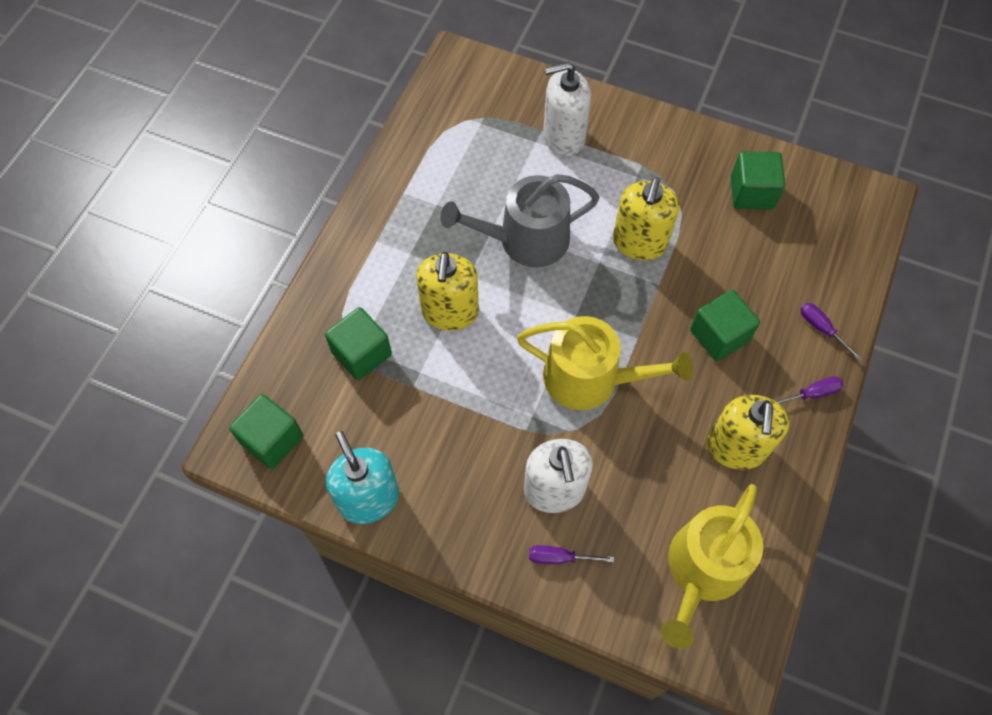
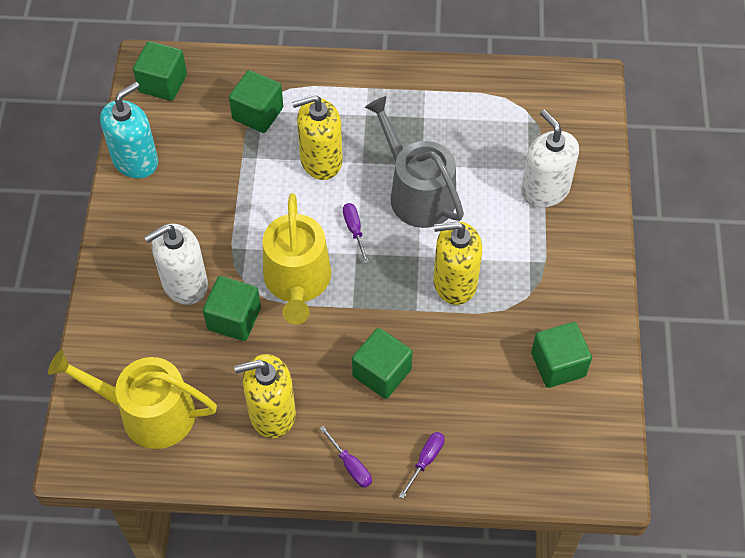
camera: 70 degrees right, 5 degrees down
(559, 557) = (127, 303): purple screwdriver -> purple screwdriver (354, 229)
(615, 452) = (234, 319): none -> green cube

